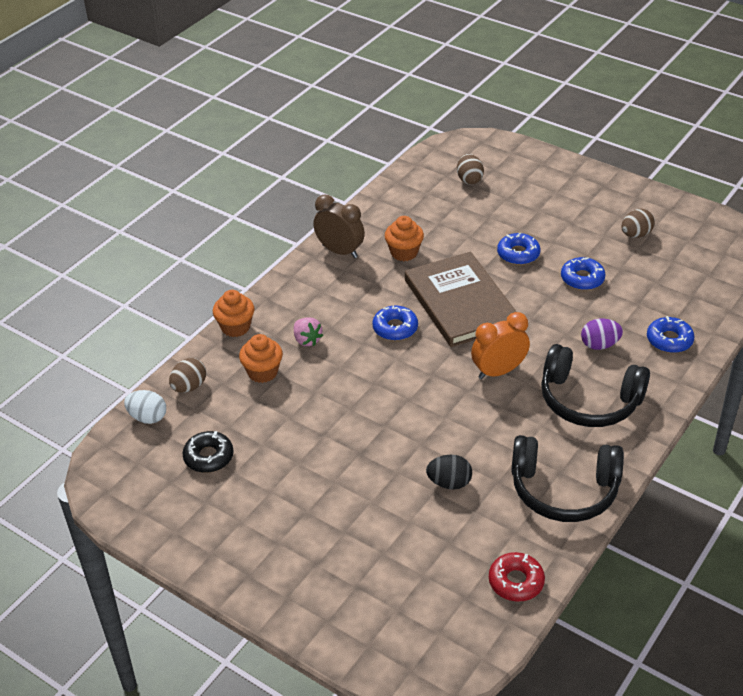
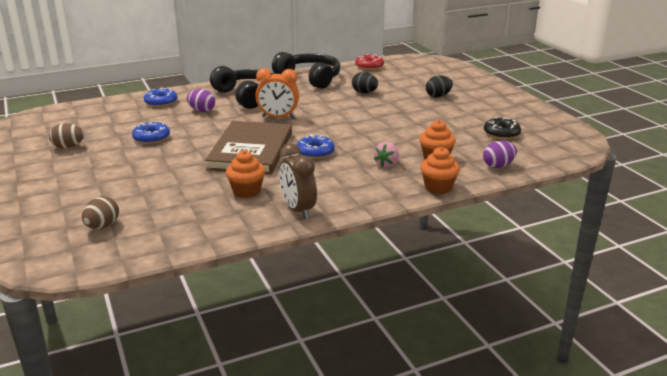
camera: 150 degrees left, 15 degrees down
(148, 417) = (538, 160): white egg -> none
(189, 387) = (498, 166): brown egg -> purple egg
(307, 340) = (387, 164): pink strawberry -> pink strawberry turned 150 degrees counterclockwise
(339, 522) = (438, 96): none -> black egg
(518, 254) = (165, 163): blue donut -> none

